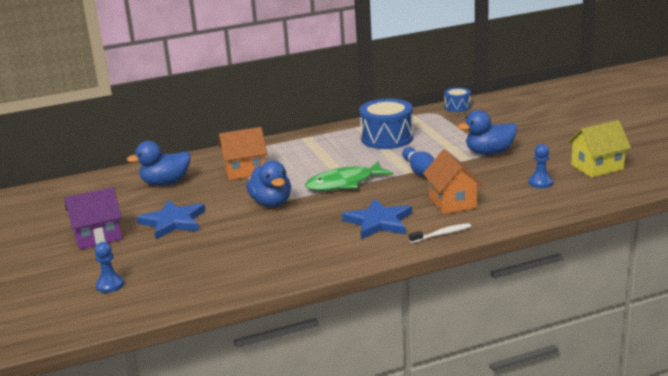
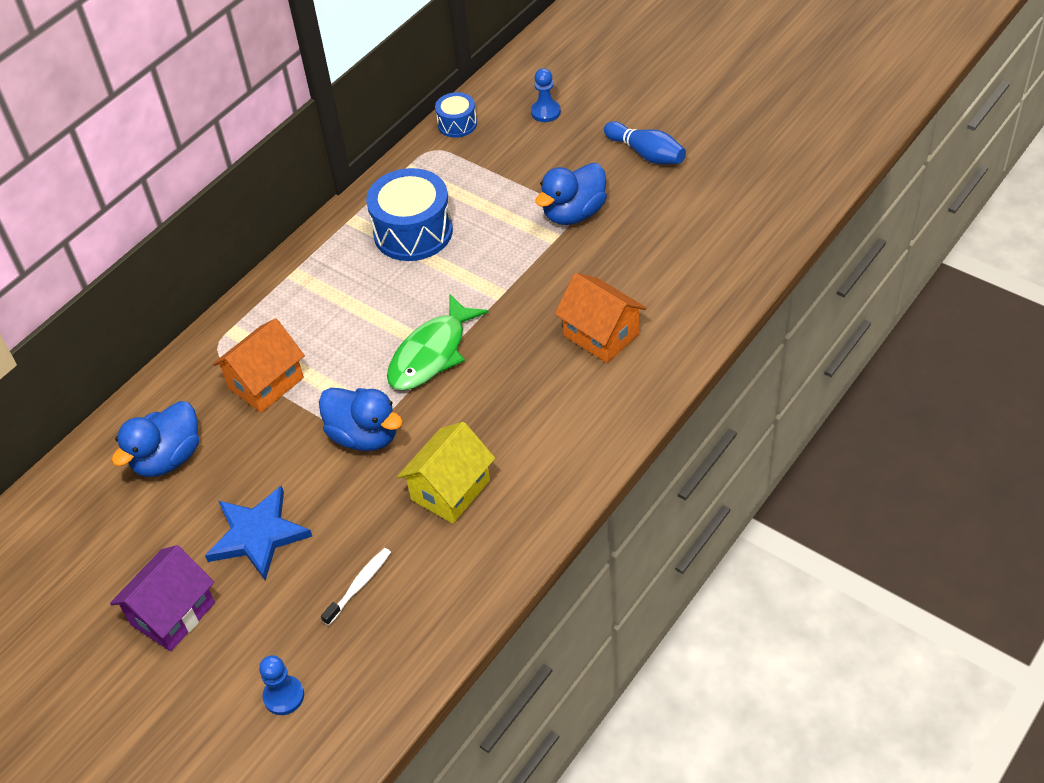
camera: 30 degrees left, 25 degrees up
(379, 222) = (539, 413): blue star -> none
(419, 171) = (512, 287): blue bowling pin -> blue bowling pin (646, 154)
(442, 234) = (634, 403): white toothbrush -> white toothbrush (359, 585)
(540, 183) = (680, 252): blue pawn -> blue pawn (545, 112)
(597, 167) = (725, 194): yellow house -> yellow house (450, 490)

